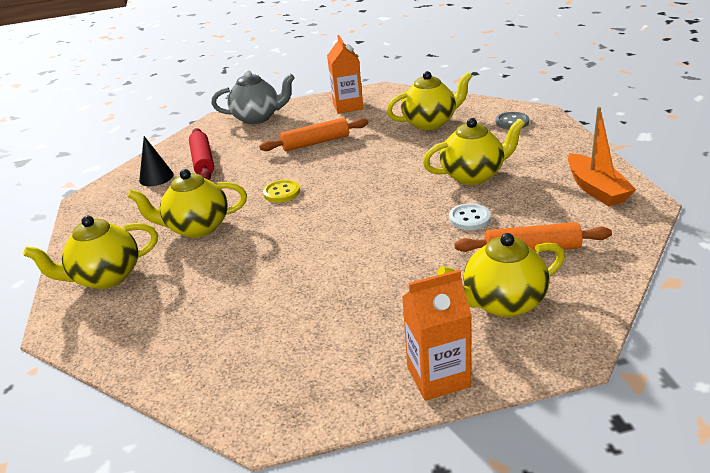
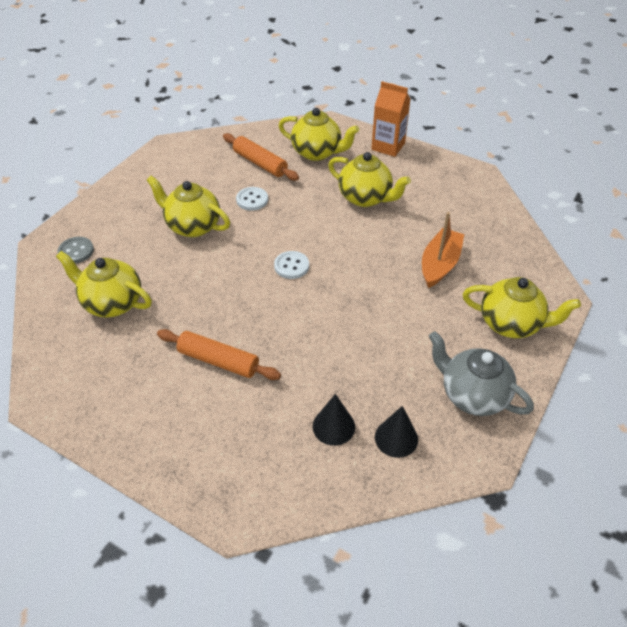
camera: 140 degrees left, 15 degrees up
(197, 227) = (413, 326): yellow teapot -> yellow teapot (365, 198)
(203, 161) = (333, 426): red rolling pin -> black cone
(257, 118) = (203, 471): grey teapot -> grey teapot (472, 395)
(281, 192) = (319, 315): yellow button -> none
(348, 106) = (112, 399): orange carton -> none
(349, 202) = (291, 266): none -> white button
(596, 189) = (164, 168): orange boat -> orange boat (439, 264)

